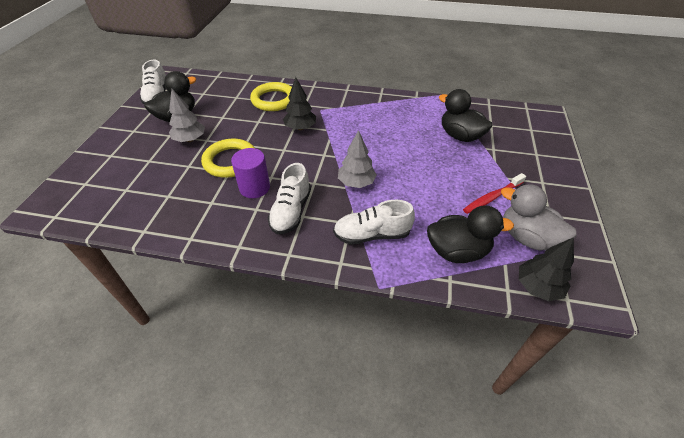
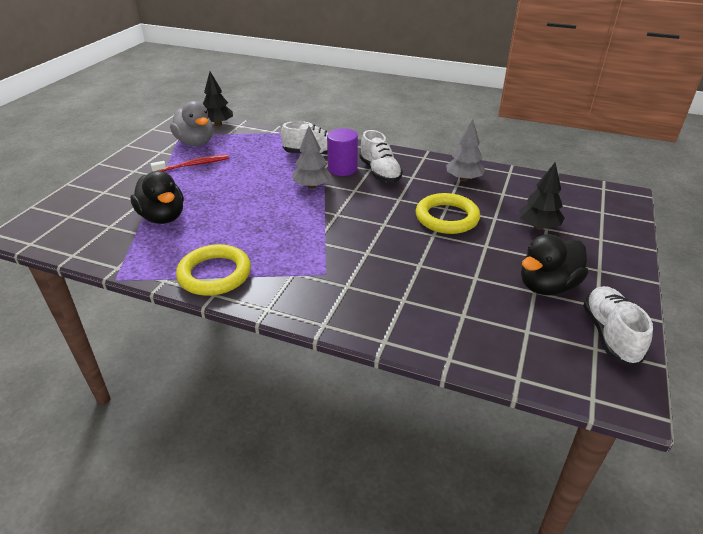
camera: 170 degrees left, 10 degrees down
(190, 139) = (508, 248): grey tree -> grey tree (464, 179)
(254, 187) = (415, 192): purple cylinder -> purple cylinder (342, 169)
(274, 100) = (396, 300): yellow ring -> yellow ring (215, 274)
(291, 211) = (380, 172): white shoe -> white shoe turned 135 degrees clockwise
(300, 128) = (359, 248): black tree -> black tree (538, 227)
(457, 251) = (255, 141): black duck -> none

